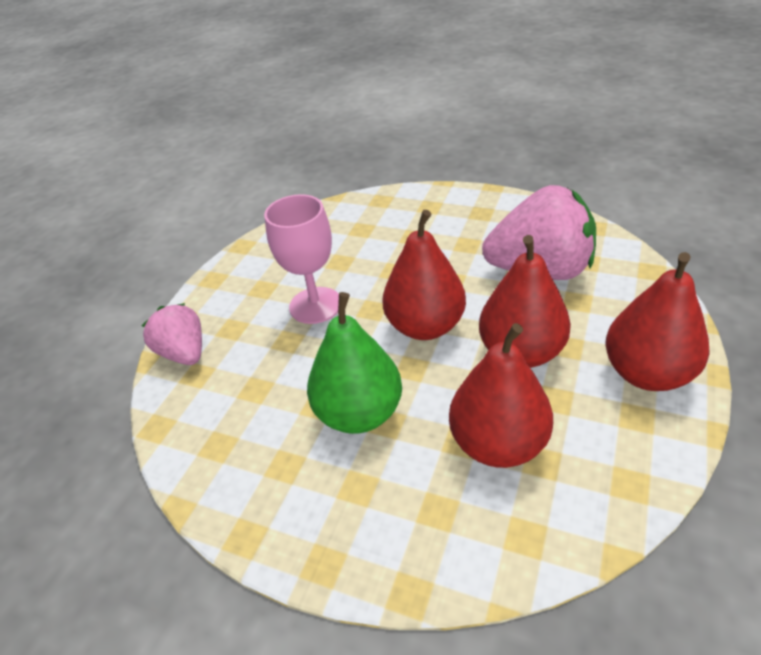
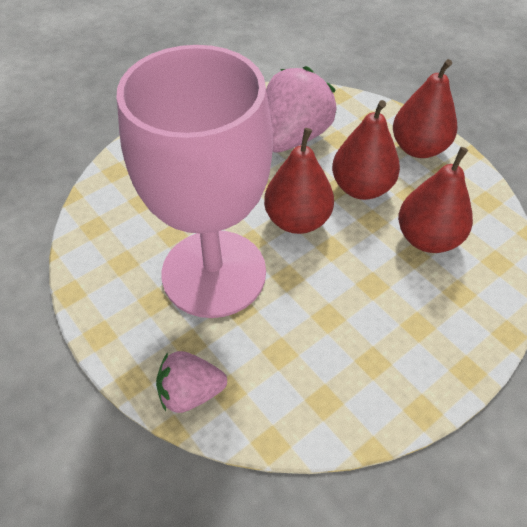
camera: 65 degrees left, 10 degrees up
(315, 305) = (214, 273): pink goblet -> pink goblet, size x2.06
(359, 413) = (354, 296): green pear -> none

